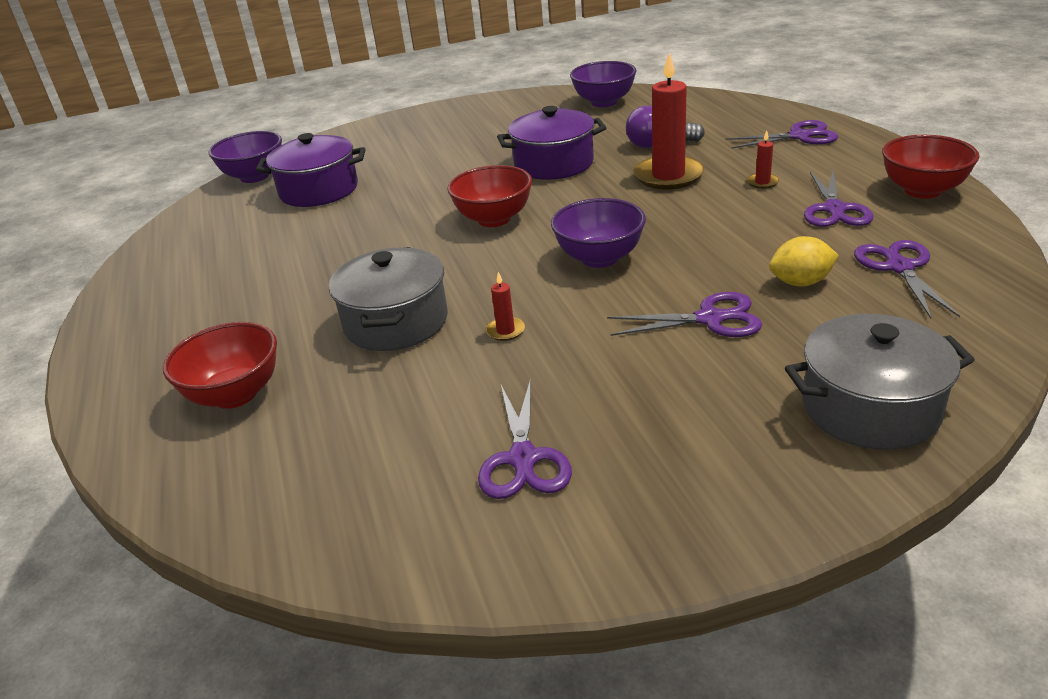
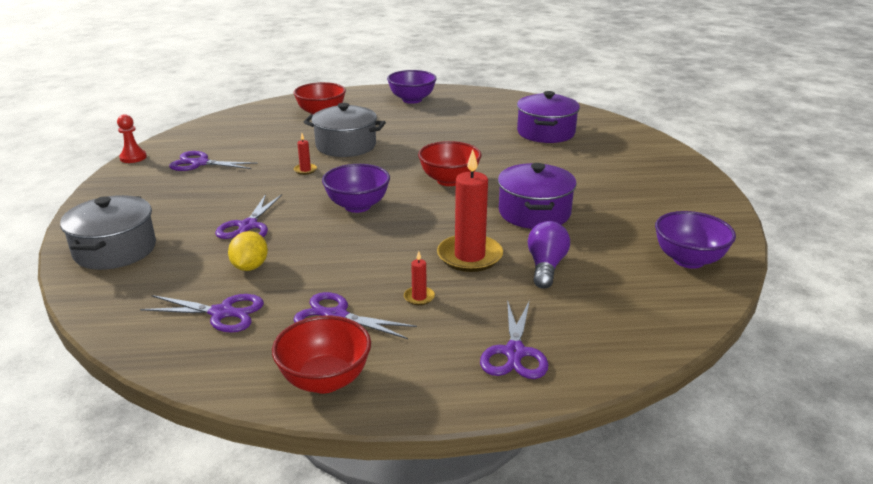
camera: 100 degrees right, 5 degrees down
(254, 176) = (586, 116): purple bowl -> purple bowl (412, 100)
(532, 582) = (133, 157): none -> red pawn

